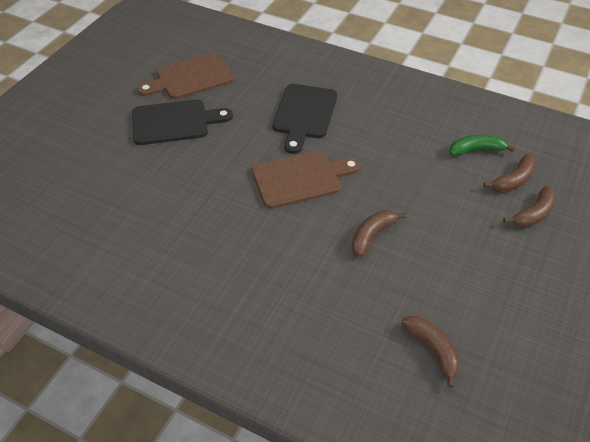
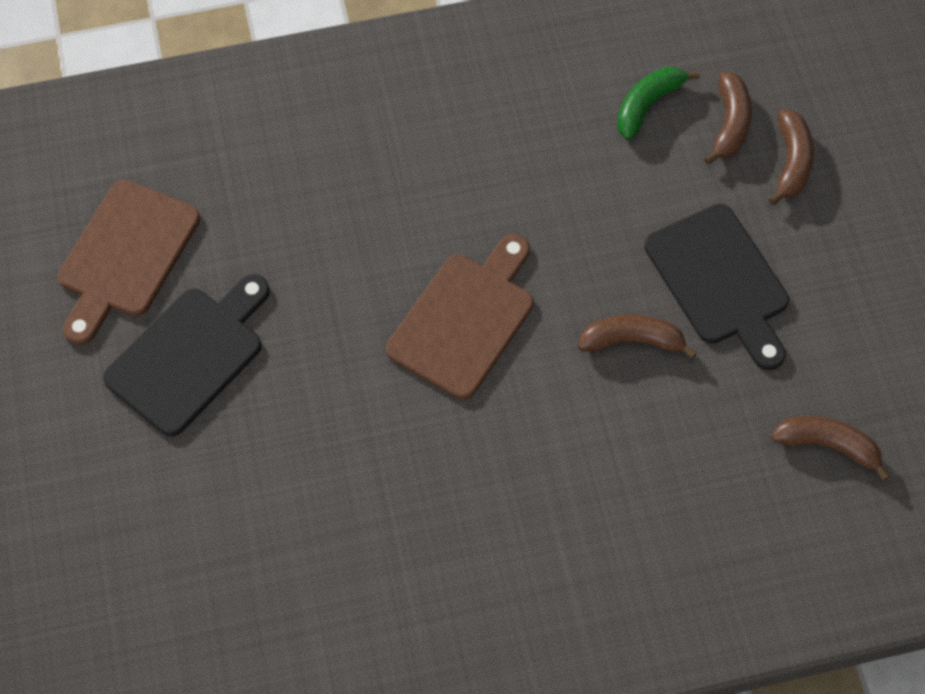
camera: 40 degrees left, 15 degrees up
(304, 114) = (367, 204): black cutting board -> black cutting board (720, 281)
(372, 235) = (632, 340): brown banana -> brown banana turned 90 degrees clockwise

